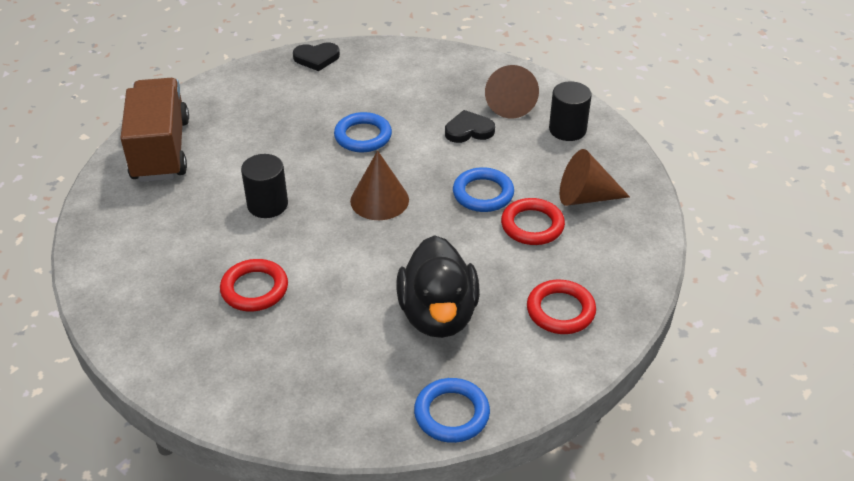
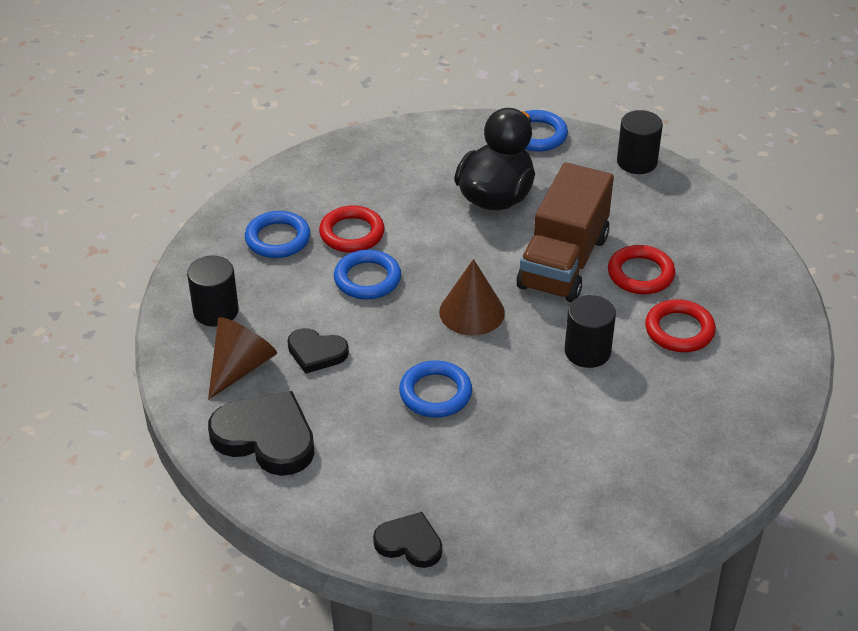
camera: 150 degrees left, 0 degrees up
(161, 150) = (678, 471): brown truck -> brown truck (563, 262)
(320, 424) = (637, 162): none -> black cylinder
(451, 75) = (266, 437): none -> black heart
(560, 311) = (396, 164): red ring -> red ring (679, 330)
(585, 197) = (278, 239): brown cone -> blue ring

